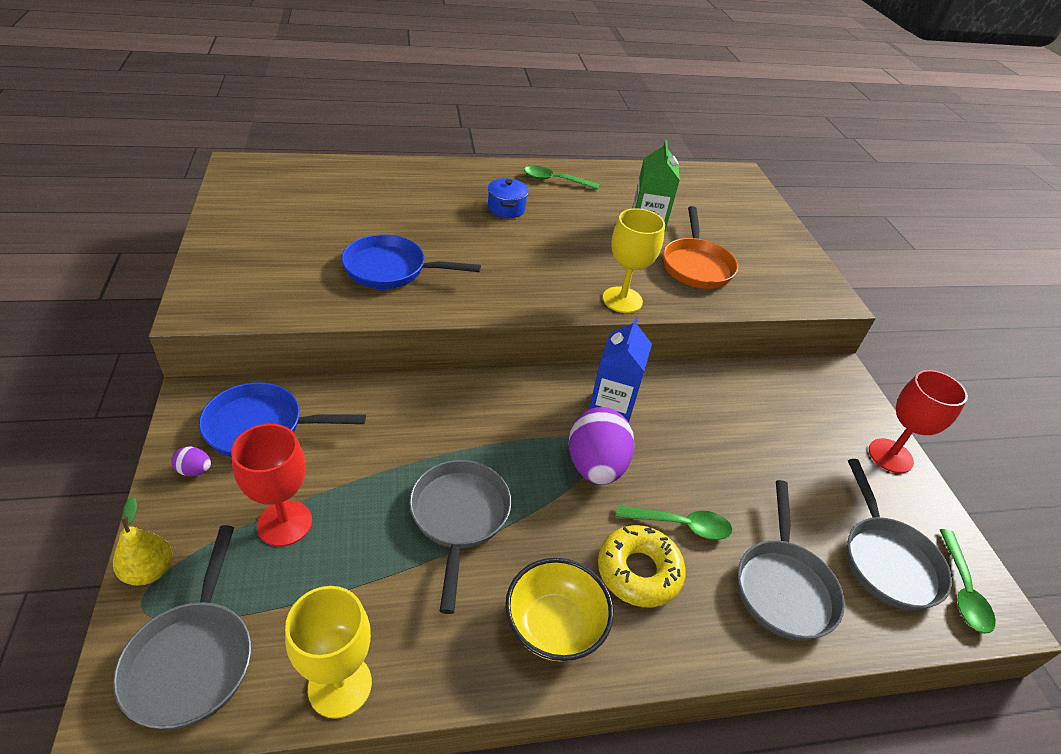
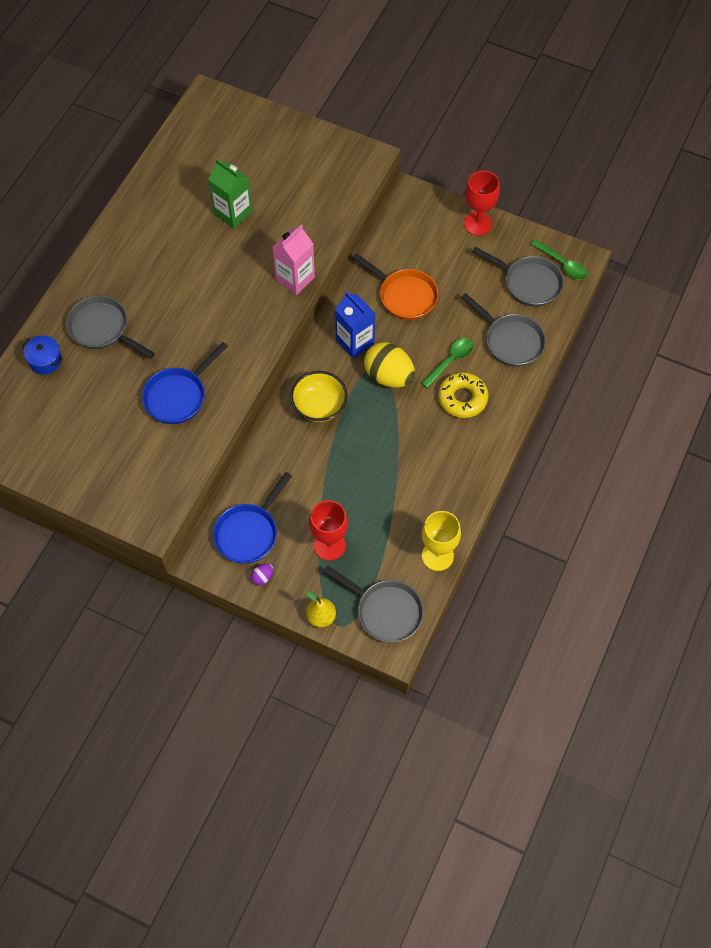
camera: 50 degrees left, 20 degrees up
(459, 517) = (378, 461): grey pan -> grey pan (102, 329)
(506, 208) = (151, 287): blue pot -> blue pot (45, 360)
(554, 625) = (465, 453): yellow bowl -> yellow bowl (319, 406)
(555, 180) = (134, 232): green spoon -> none
(595, 466) = (389, 376): purple egg -> yellow egg
(622, 300) = (295, 278): yellow goblet -> pink carton
(696, 266) = (290, 211): orange pan -> orange pan (404, 295)

